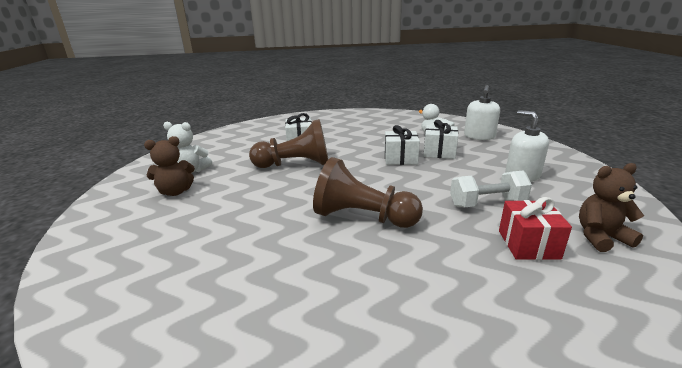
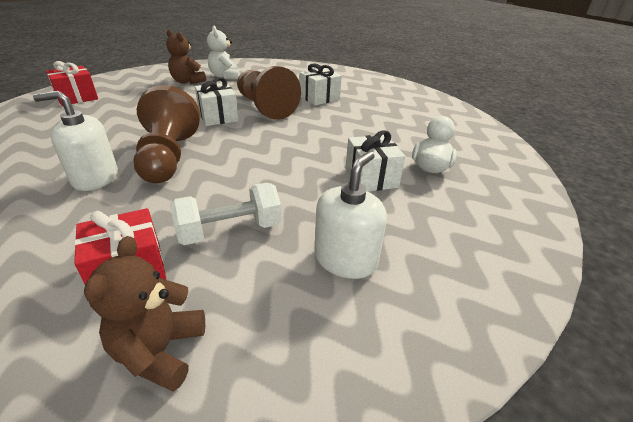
camera: 60 degrees right, 10 degrees up
(122, 273) = (77, 98): none -> red gift
(400, 158) = (325, 155): white gift -> white gift (218, 117)
(479, 136) = (477, 205): white soap dispenser -> white soap dispenser (95, 178)
(487, 203) = (230, 230): white dumbbell -> white dumbbell turned 75 degrees counterclockwise
(601, 237) = (160, 351): brown teddy bear -> brown teddy bear turned 135 degrees counterclockwise

